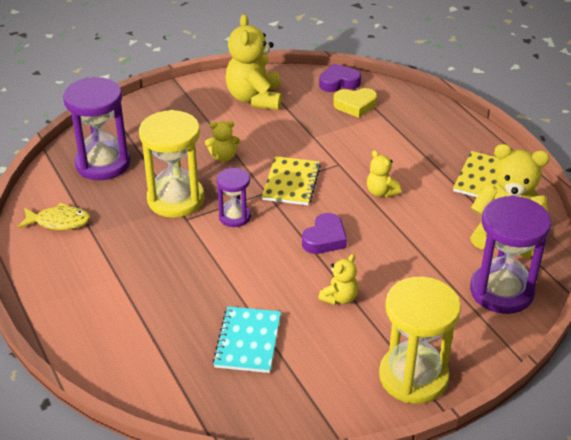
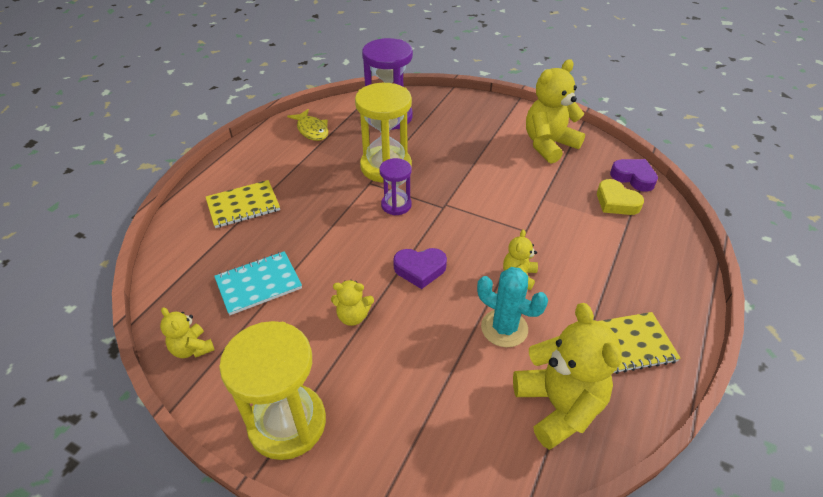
camera: 55 degrees right, 5 degrees up
(223, 157) = (459, 165): yellow teddy bear -> yellow teddy bear (192, 348)
(291, 182) = (470, 215): yellow notebook -> yellow notebook (243, 205)
(422, 225) = (504, 328): none -> turquoise cactus
(501, 291) = (467, 444): purple hourglass -> none

